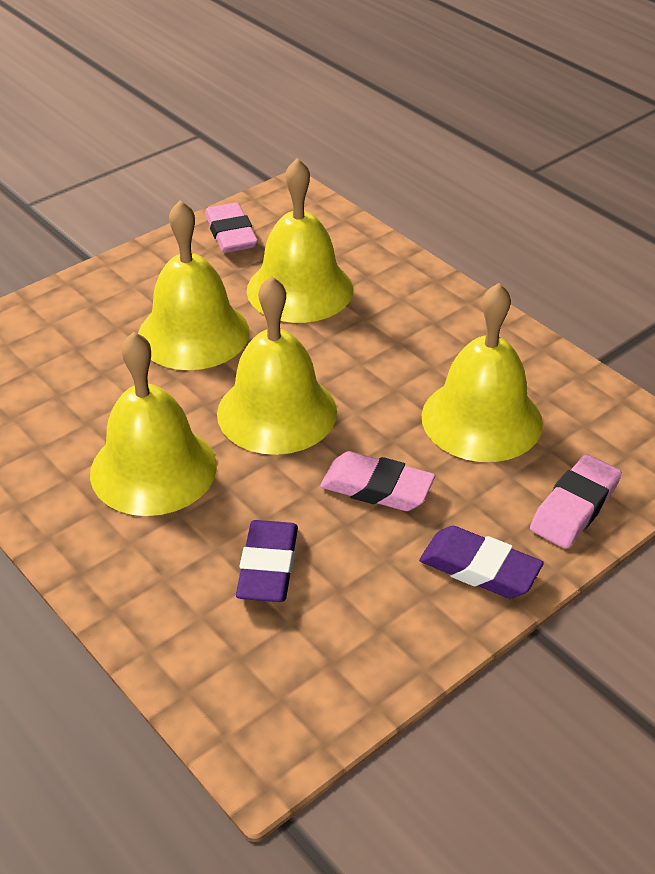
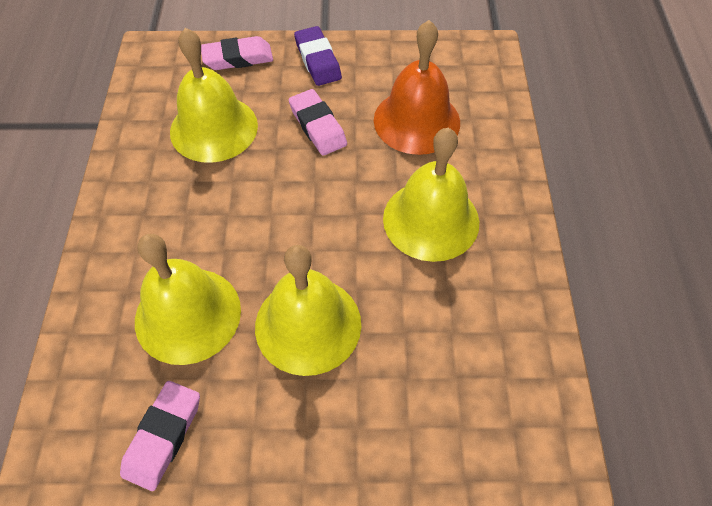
camera: 140 degrees left, 15 degrees up
(268, 567) = (416, 121): purple eraser -> orange bell
(277, 412) = (319, 211): yellow bell -> none

